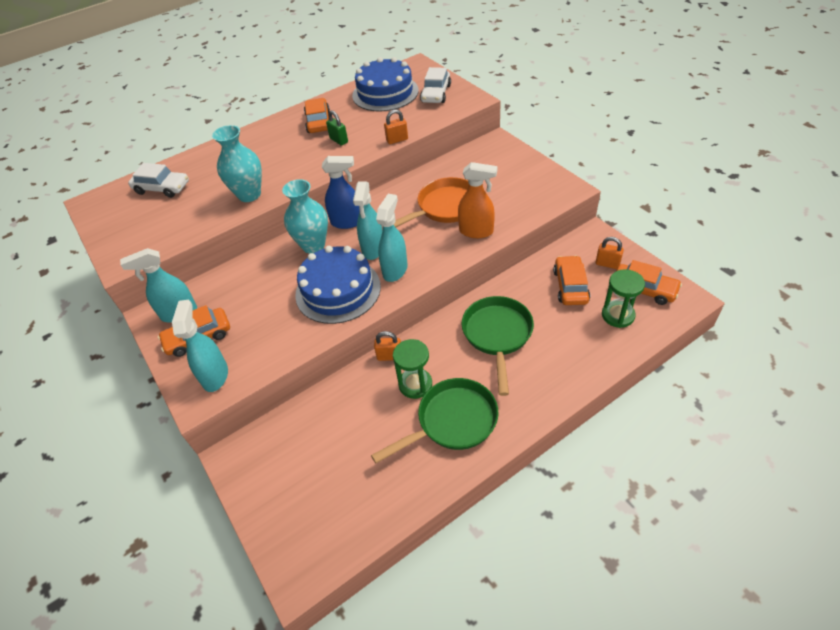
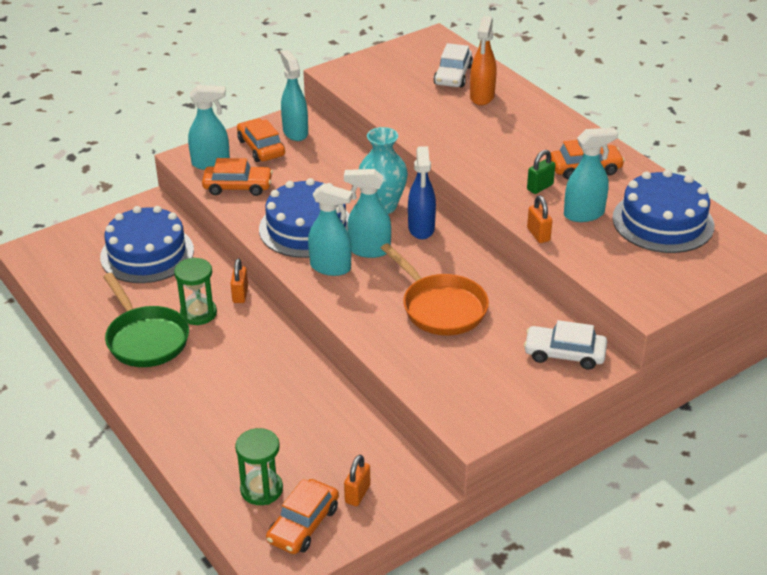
camera: 85 degrees right, 10 degrees down
(249, 195) = (433, 132): turquoise vase -> none
(319, 443) = (147, 253): none -> blue cake
(374, 122) = (584, 214): none -> turquoise spray bottle
(436, 93) = (662, 269): white car -> white car (564, 354)
(476, 231) = (389, 334): orange spray bottle -> orange spray bottle (482, 97)
(497, 335) = (252, 378): green pan -> none
(570, 286) = (321, 450): orange car -> orange car (238, 186)

